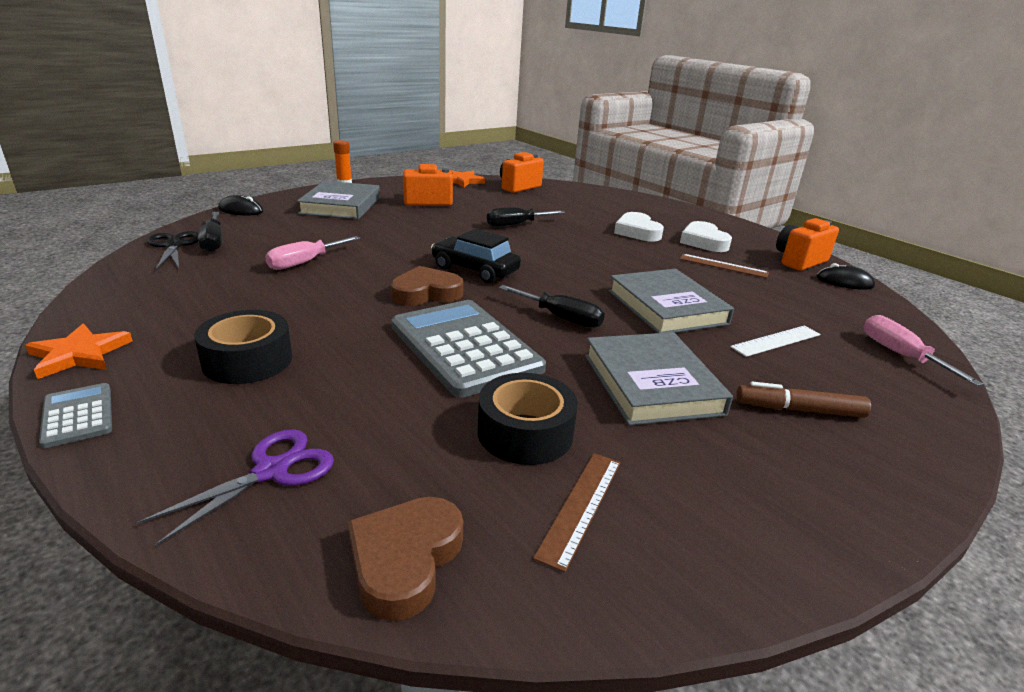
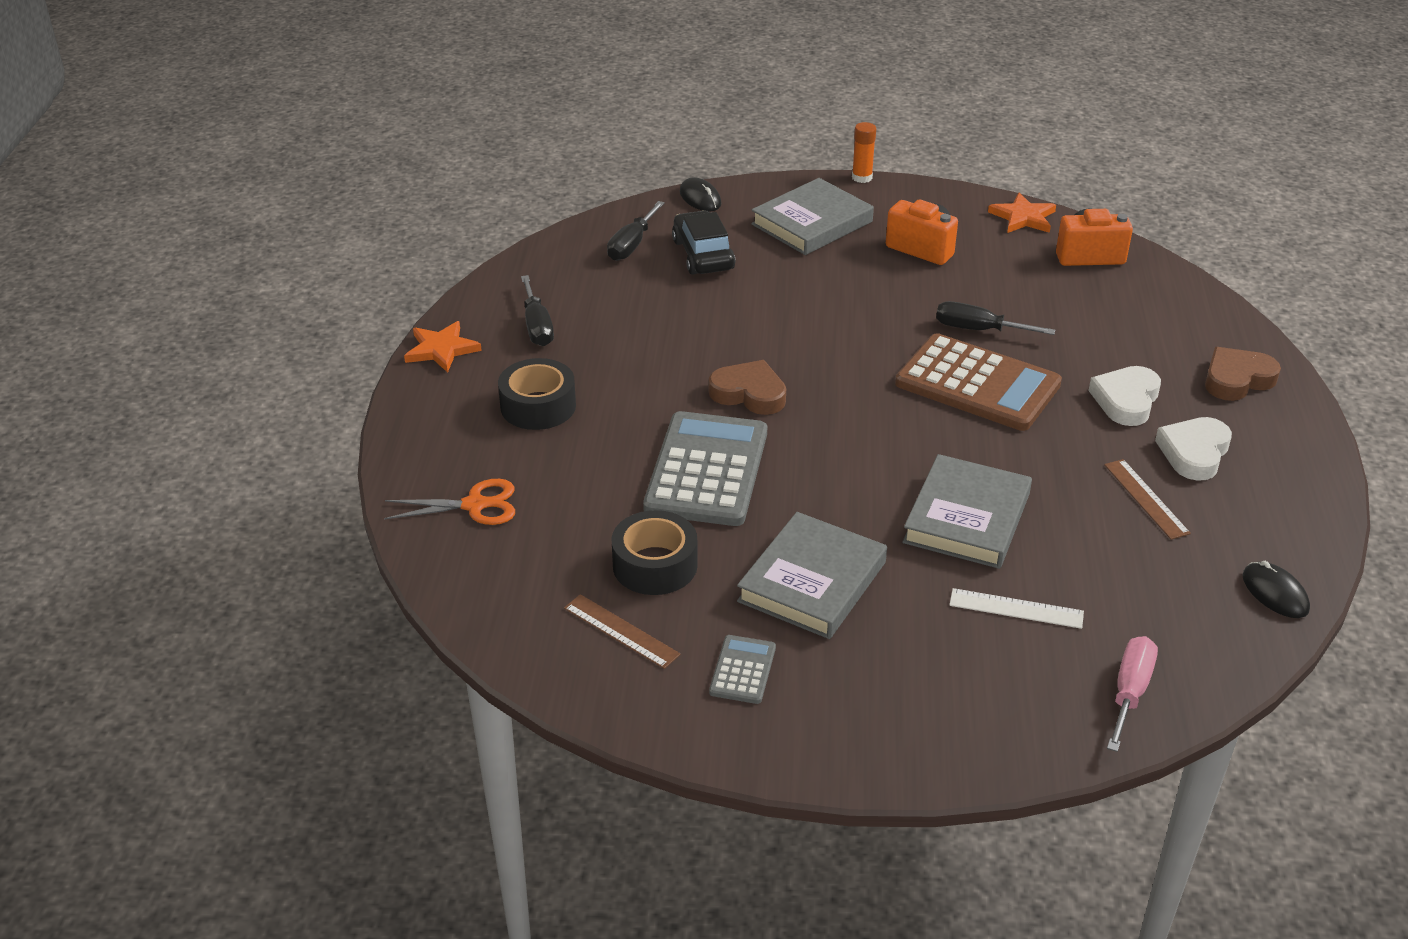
camera: 45 degrees right, 10 degrees up
(78, 415) = (407, 406): grey calculator -> grey calculator (743, 670)
(173, 245) = (595, 238): black scissors -> none
(271, 471) = (475, 505): purple scissors -> orange scissors
(305, 262) = (684, 307): pink screwdriver -> none
(405, 560) = (489, 599): brown heart -> brown heart (1237, 379)
(475, 270) = (834, 382): black car -> black car (703, 255)
(557, 246) = (977, 384): none -> brown calculator
(561, 318) = (835, 480): black screwdriver -> black screwdriver (537, 326)
(580, 506) = (621, 631): brown ruler -> brown ruler turned 60 degrees clockwise
(799, 261) = (1278, 538): orange camera -> none
(799, 410) = (903, 670): brown marker -> none

